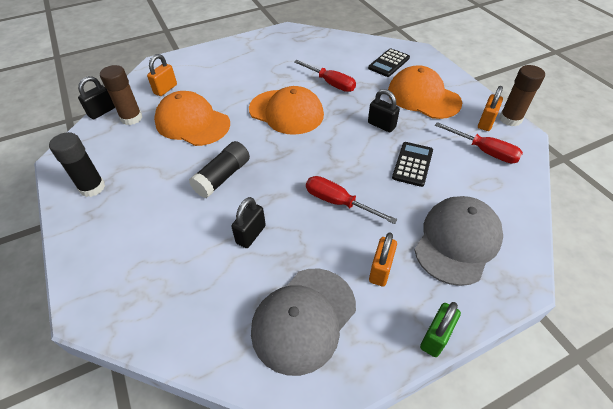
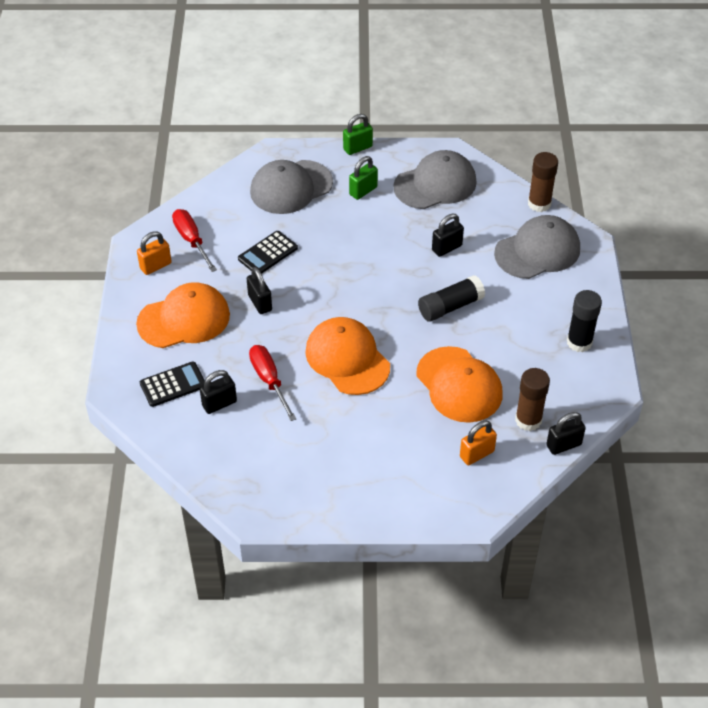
camera: 155 degrees left, 0 degrees up
(148, 270) = (537, 251): none -> grey cap
(338, 202) = (359, 246): red screwdriver -> none
(351, 63) = (219, 404): none -> black padlock
(380, 270) = (363, 191): orange padlock -> green padlock
(423, 97) = (184, 319): orange cap -> orange cap turned 90 degrees counterclockwise
(510, 119) = (128, 260): brown glue stick -> brown glue stick (539, 204)

